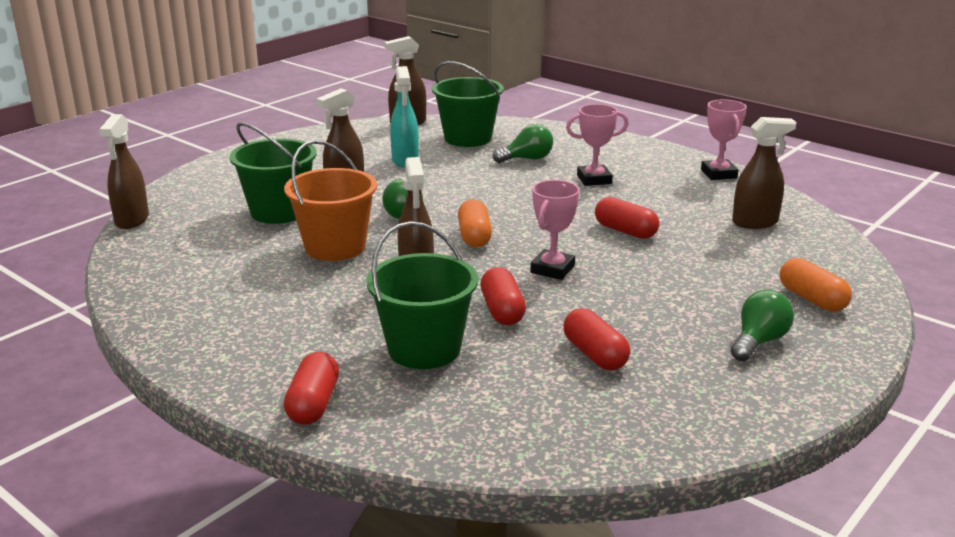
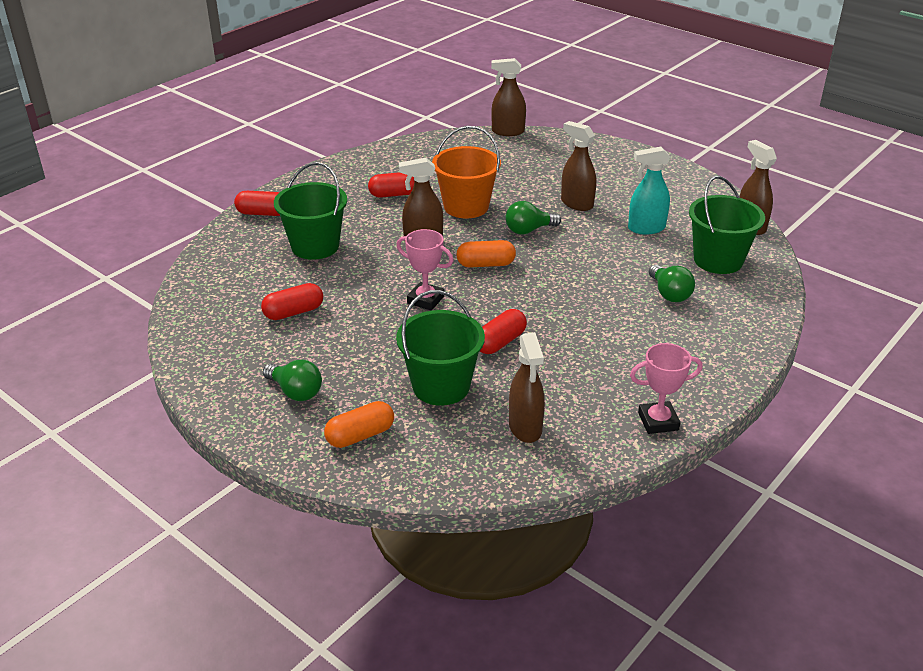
camera: 90 degrees right, 10 degrees up
(279, 212) = (527, 181): green bucket -> green bucket (441, 386)
(502, 311) = (361, 276): red capsule -> red capsule (395, 194)
(594, 179) = (623, 332): pink trophy -> none

